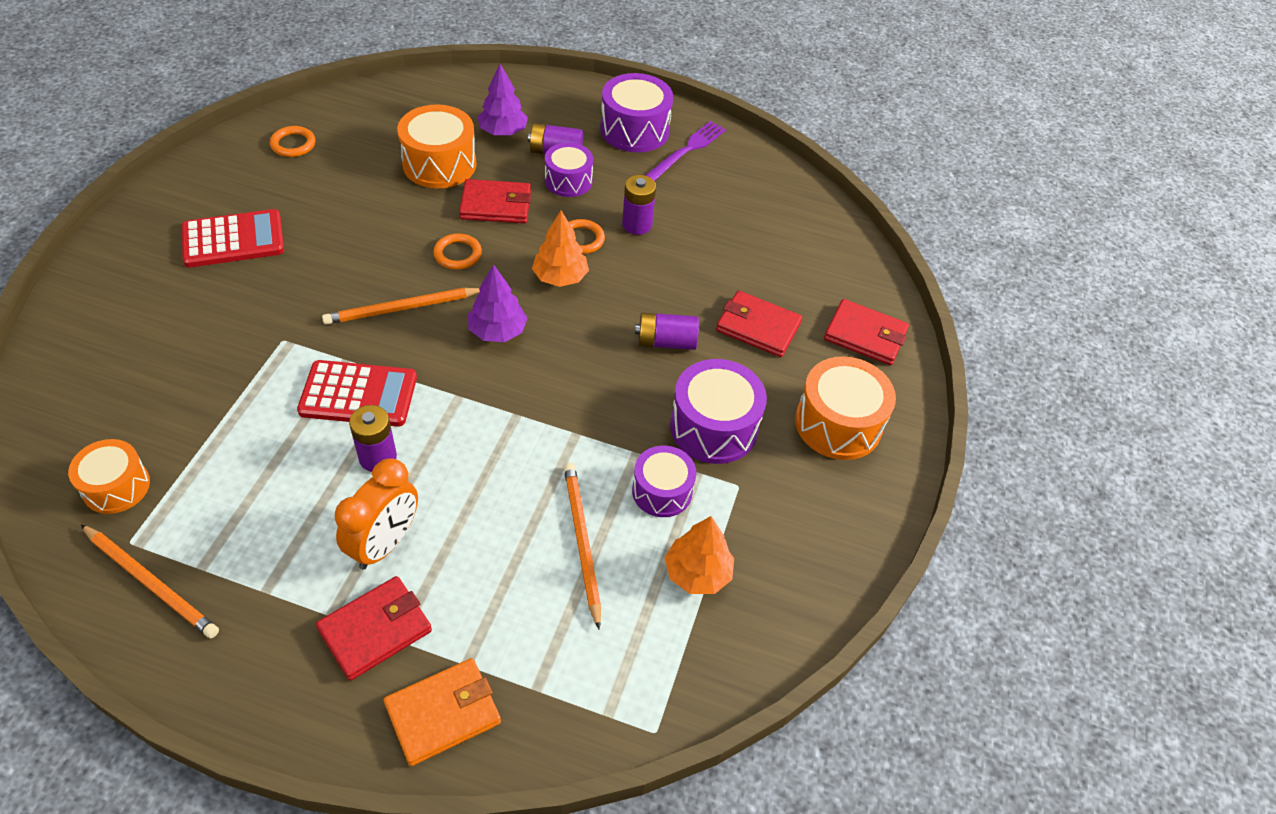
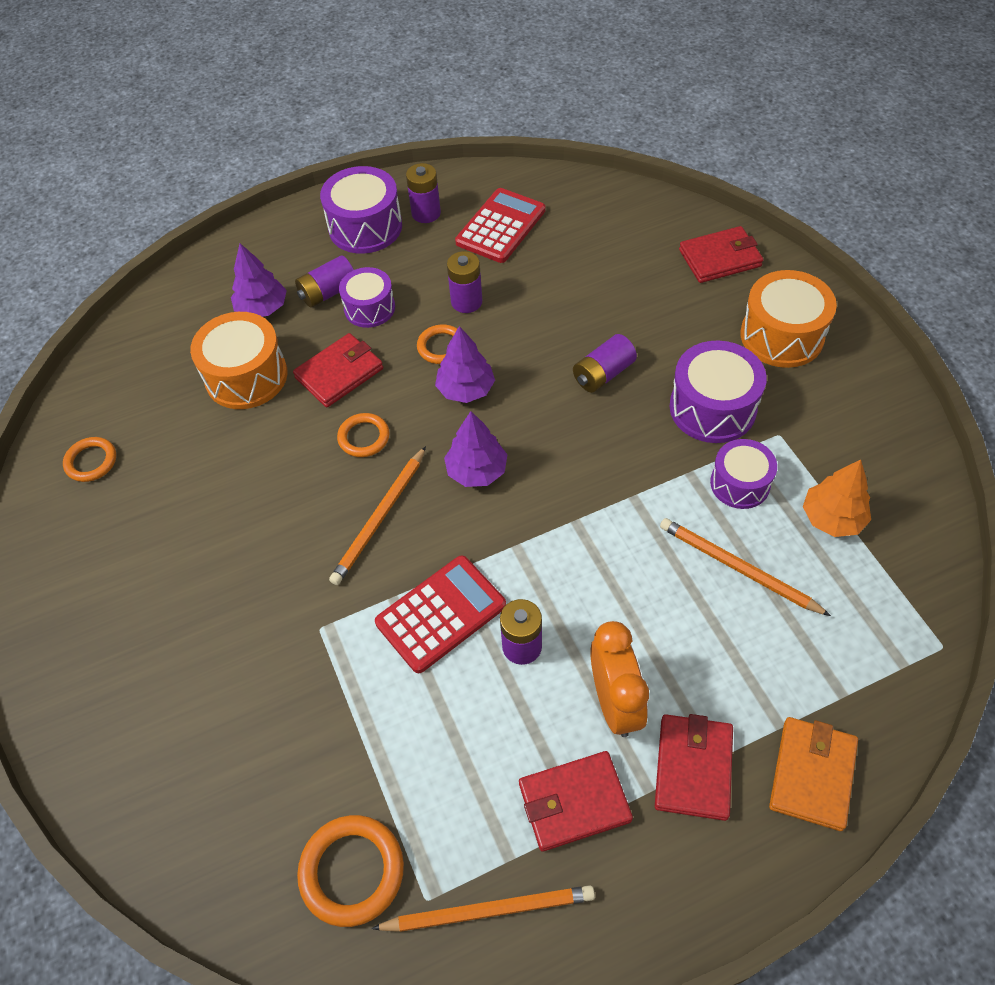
camera: 35 degrees left, 5 degrees up
(116, 486) = (352, 871): orange drum -> orange ring
(233, 240) = (156, 586): red calculator -> red calculator (501, 226)
(560, 277) = (466, 389): orange tree -> purple tree
(687, 150) = (426, 213): purple fork -> purple battery
(758, 327) = (647, 310): red wallet -> red wallet (574, 802)

